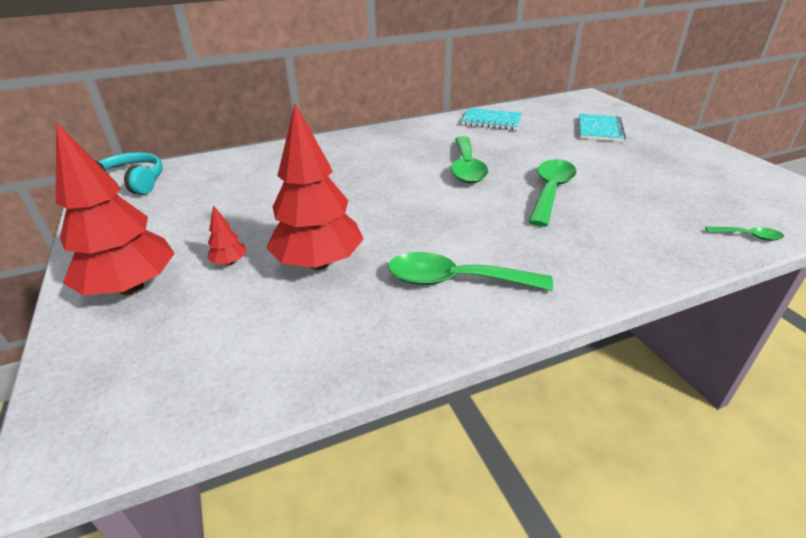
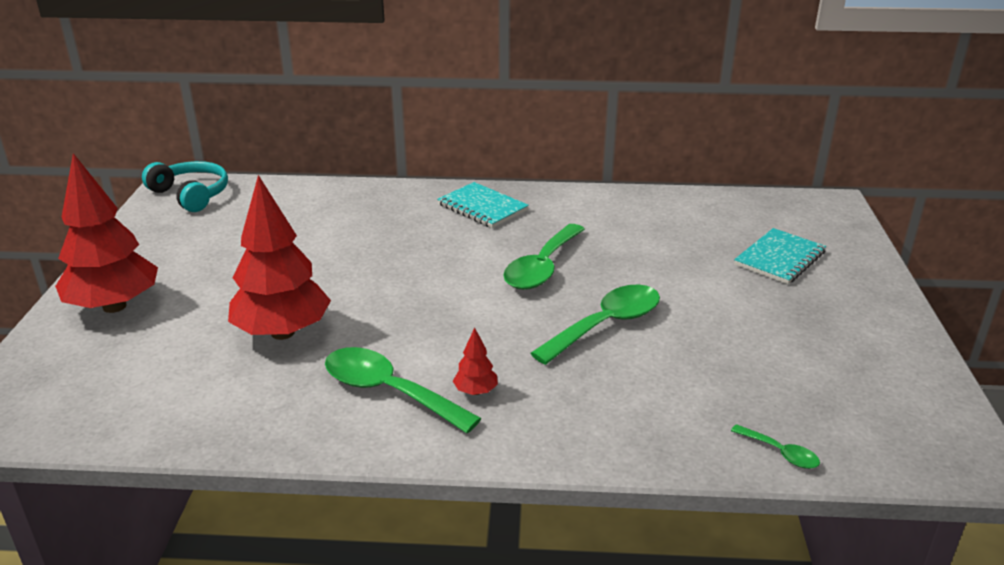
camera: 25 degrees right, 5 degrees down
(229, 262) = (208, 307): red tree -> red tree (475, 391)
(491, 121) = (646, 210): turquoise notebook -> turquoise notebook (482, 207)

